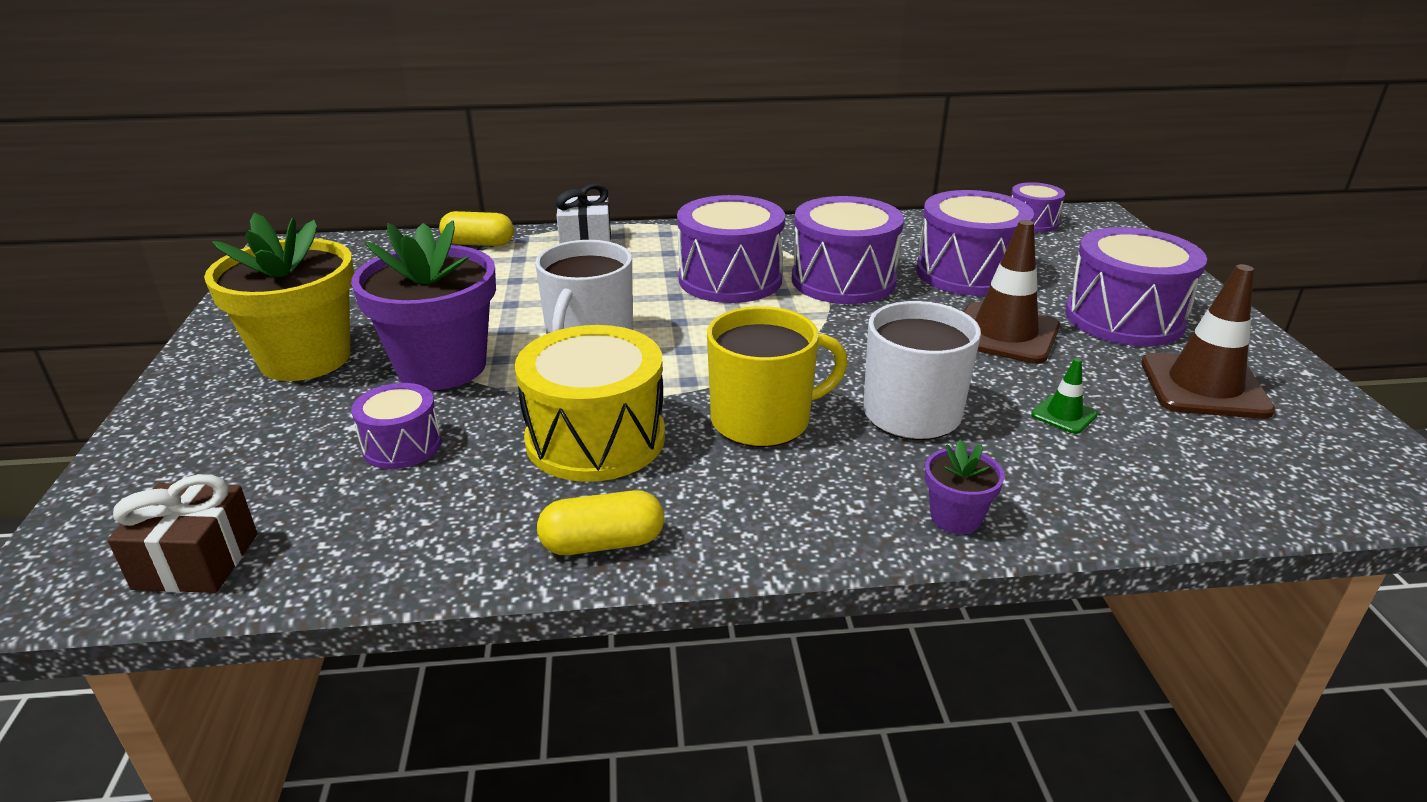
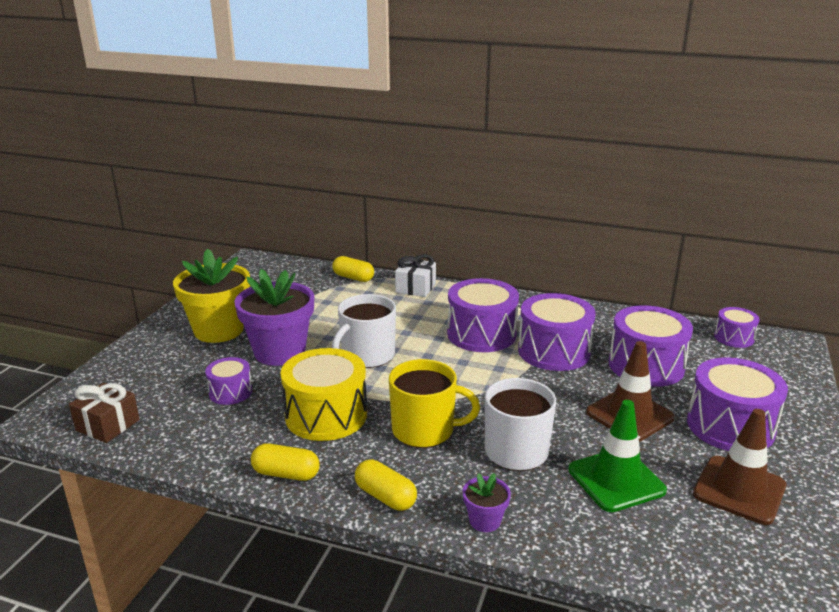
camera: 25 degrees right, 5 degrees down
(788, 528) = (385, 496): none -> yellow capsule
(1064, 415) = (616, 480): green traffic cone -> green traffic cone, size x2.13

